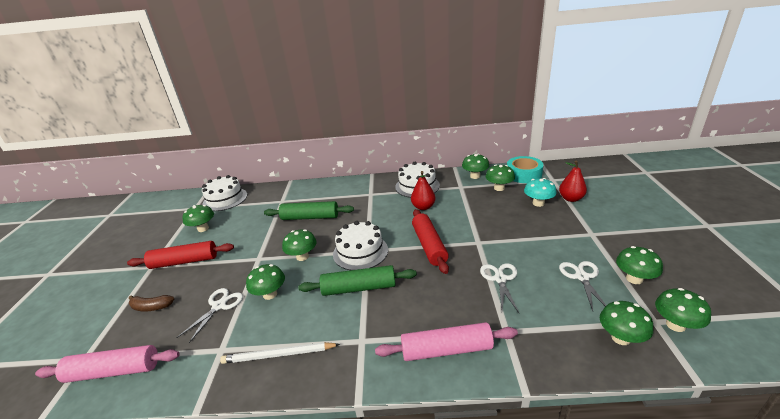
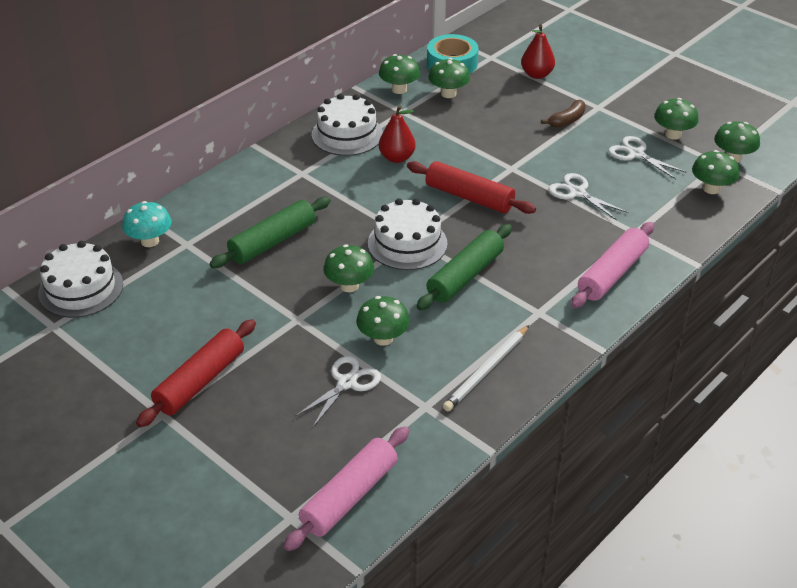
camera: 50 degrees left, 10 degrees up
(151, 307) = (265, 438): brown banana -> brown banana (567, 120)
(203, 228) = (136, 338): green mushroom -> none
(219, 306) = (347, 383): white scissors -> white scissors turned 60 degrees clockwise
(538, 203) = (512, 95): turquoise mushroom -> turquoise mushroom (150, 241)

